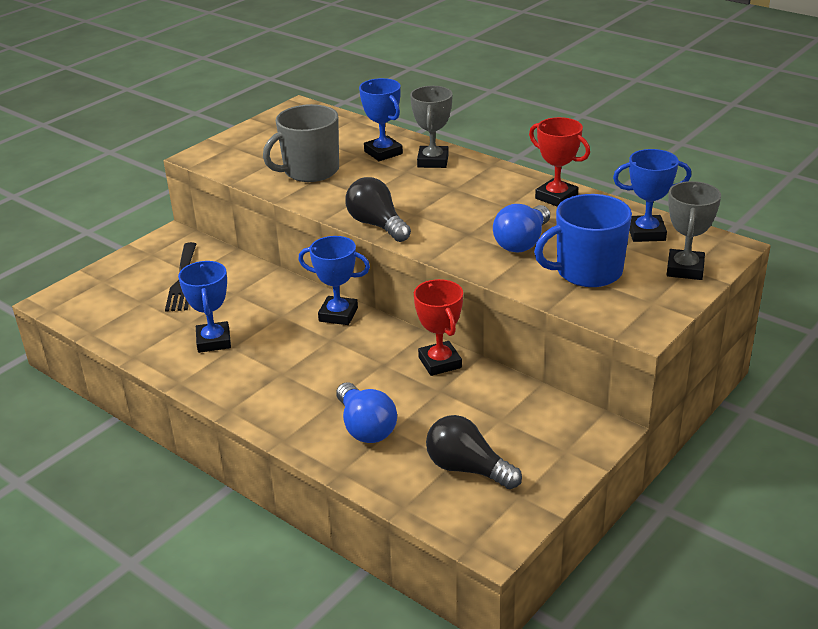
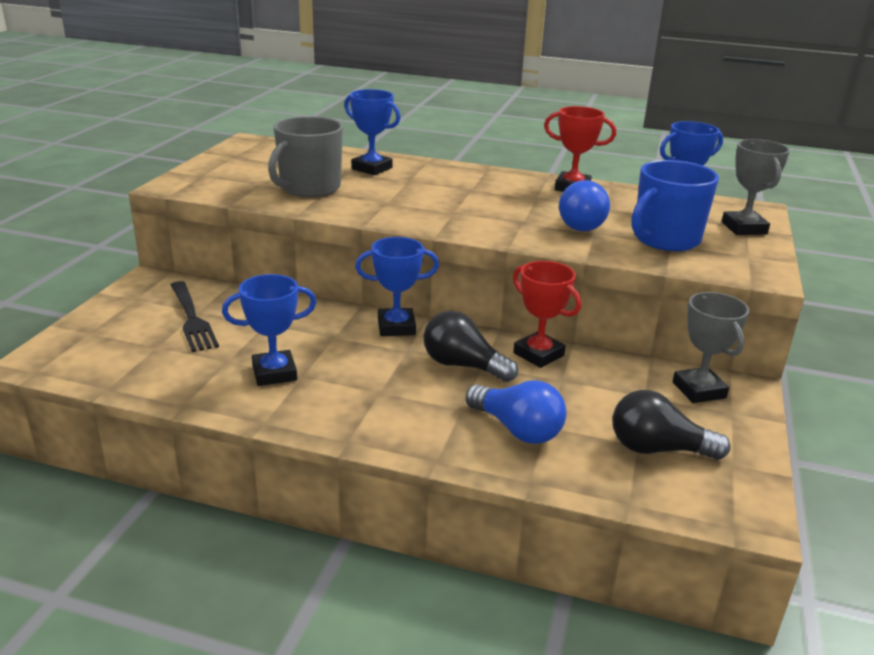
camera: 25 degrees left, 5 degrees down
(214, 341) = (274, 373): blue trophy -> blue trophy turned 75 degrees counterclockwise
(377, 225) = (424, 224): black light bulb -> black light bulb (463, 365)
(433, 161) = (428, 171): grey trophy -> grey trophy (699, 390)

